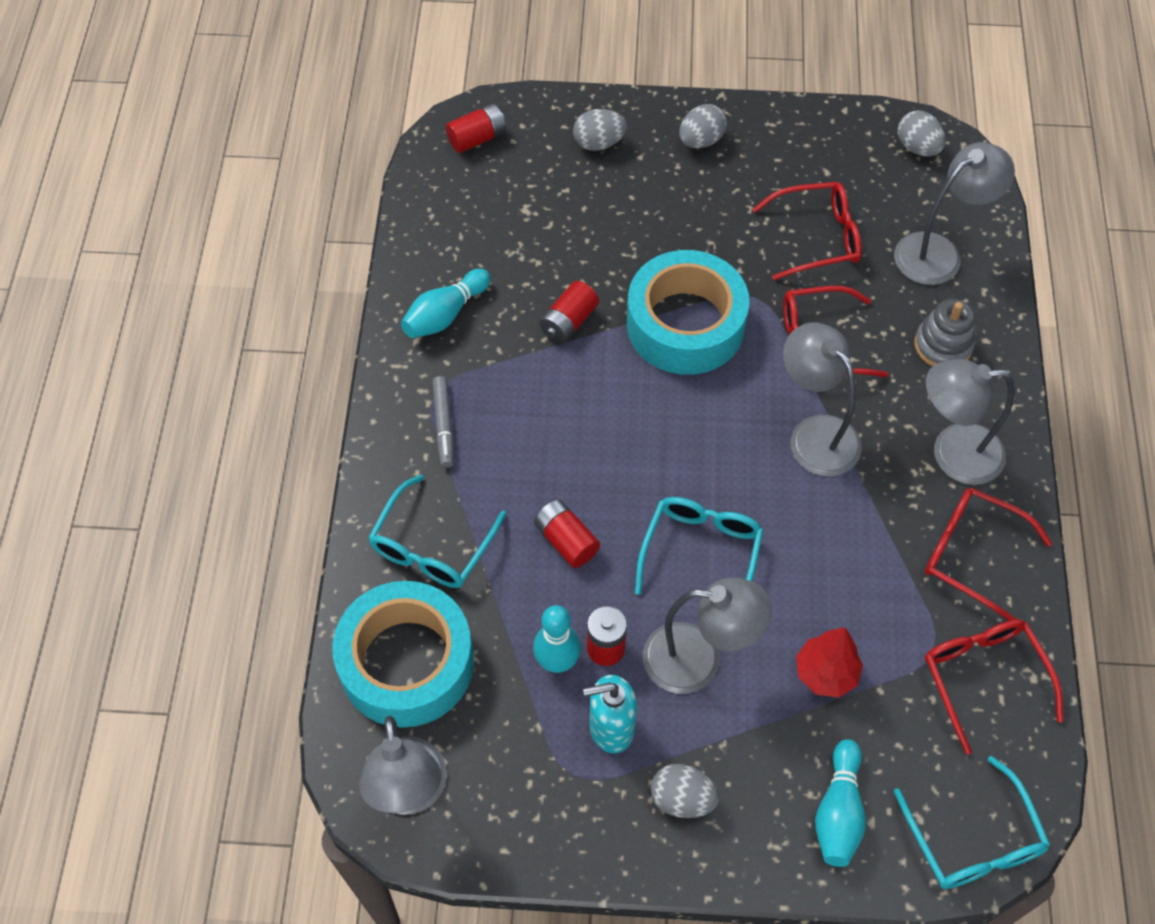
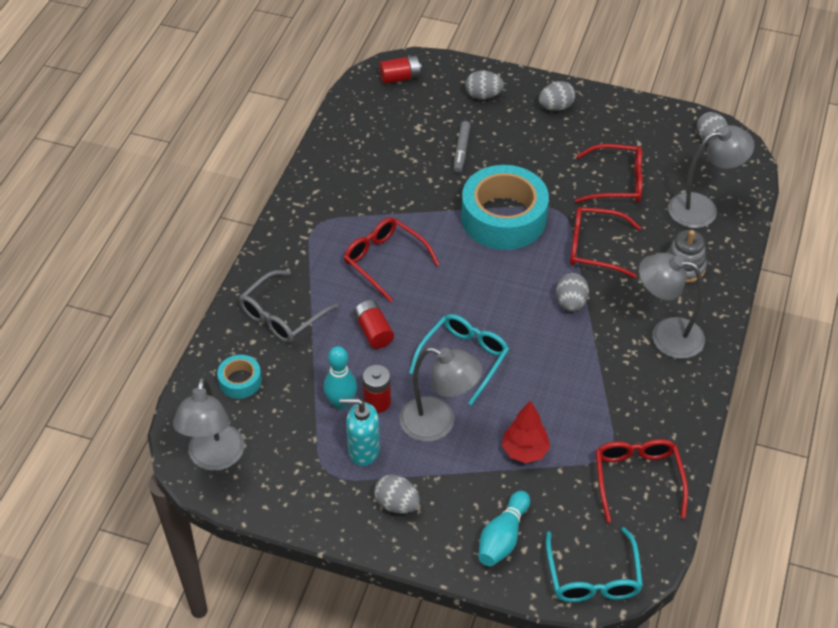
camera: 15 degrees right, 10 degrees down
(406, 663) = (240, 381): turquoise tape -> turquoise tape, size x0.45
(432, 546) = (282, 316): turquoise glasses -> grey glasses
(443, 425) = (315, 245): grey marker -> grey marker (461, 150)
(445, 314) = (340, 179): turquoise bowling pin -> none
(569, 322) = (423, 200): red battery -> none
(814, 434) = (570, 303): grey lamp -> grey egg
(971, 554) = (657, 400): red glasses -> red glasses (384, 261)

